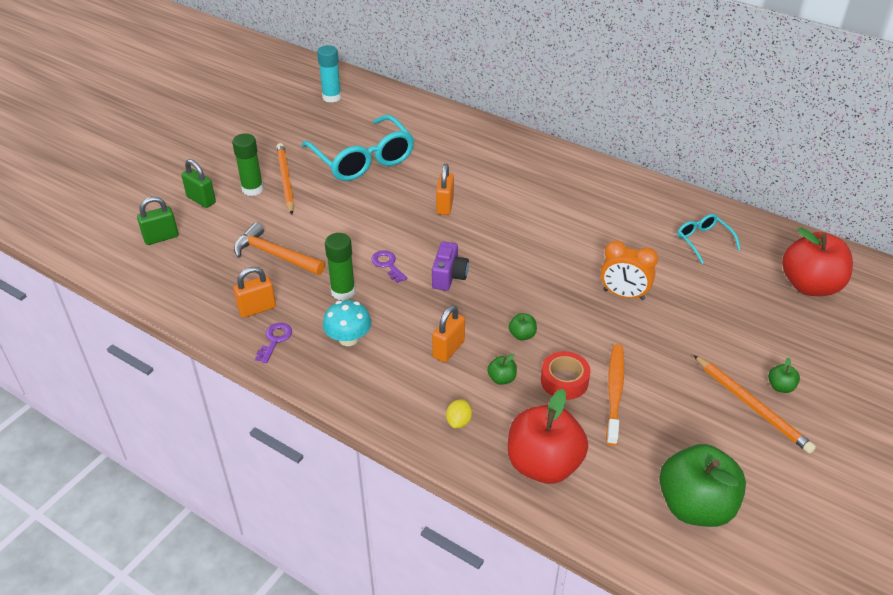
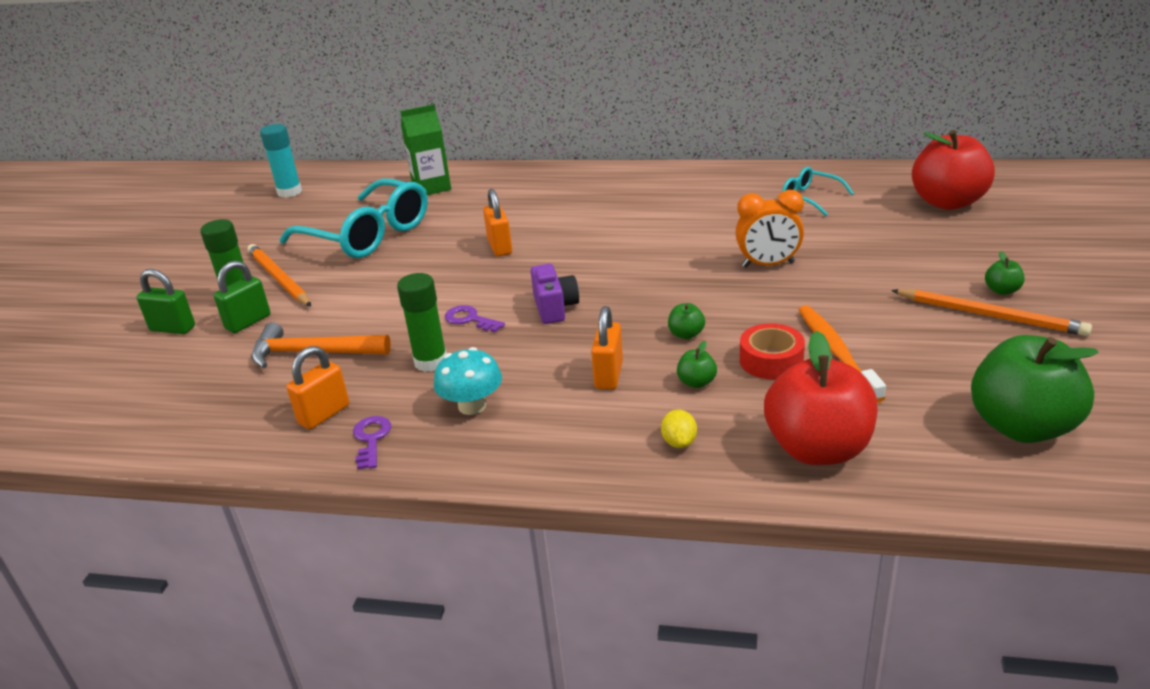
camera: 20 degrees left, 10 degrees down
(161, 237) = (135, 382): green padlock -> green padlock (248, 322)
(431, 127) = (431, 187): none -> green carton

